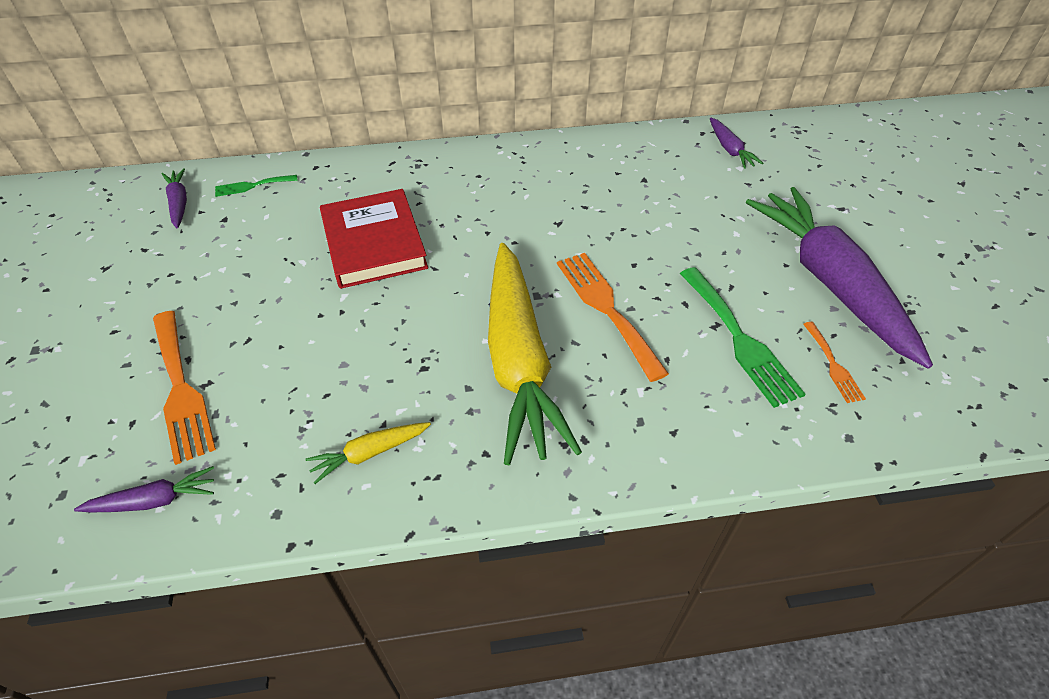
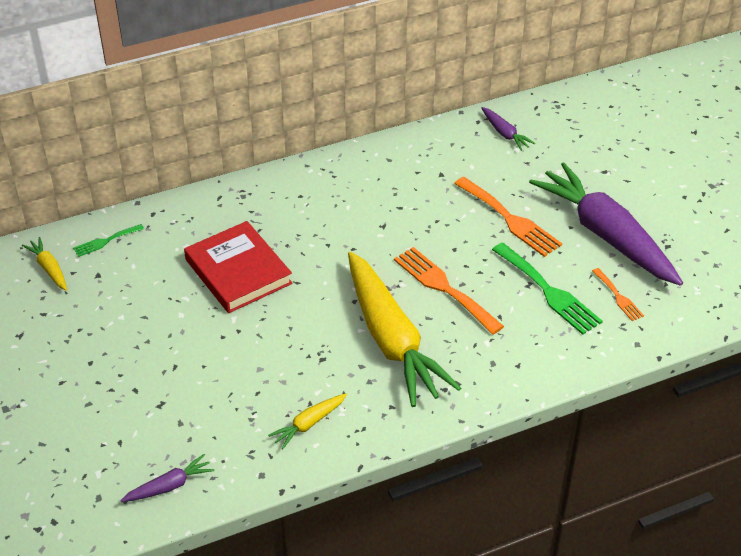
camera: 15 degrees left, 5 degrees down
(179, 203) = (49, 268): purple carrot -> yellow carrot
(181, 389) = (143, 412): orange fork -> orange fork (510, 219)

